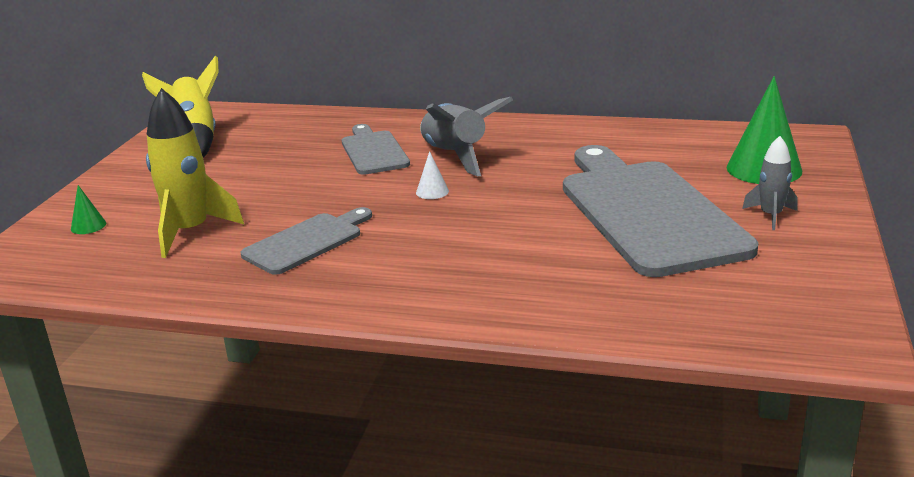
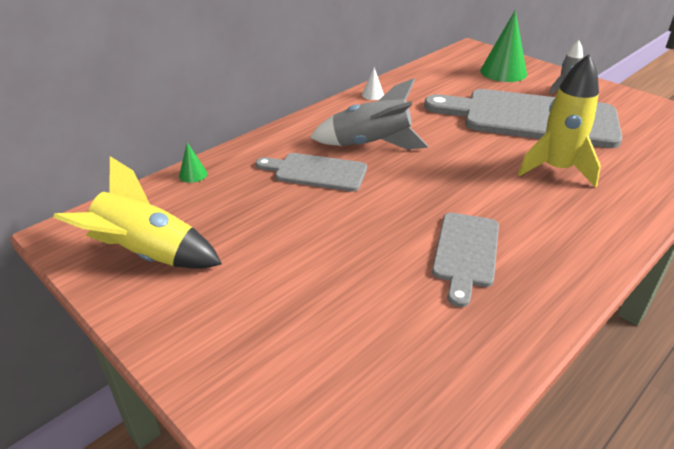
camera: 60 degrees left, 10 degrees up
(88, 226) = (294, 388): green cone -> green cone (193, 174)
(190, 232) = (384, 314): yellow rocket -> yellow rocket (556, 169)
(307, 242) = (466, 253): grey cutting board -> grey cutting board turned 150 degrees counterclockwise
(432, 192) = (425, 172): white cone -> white cone (373, 95)

